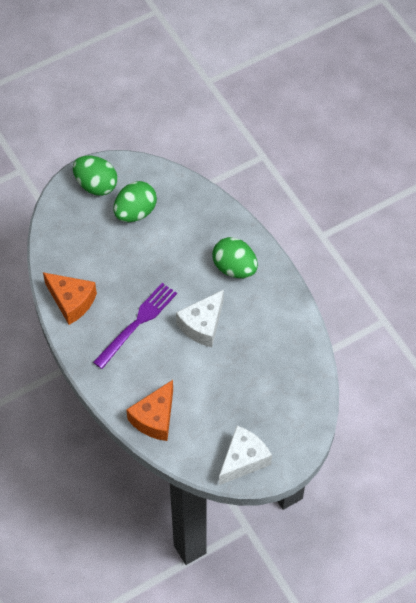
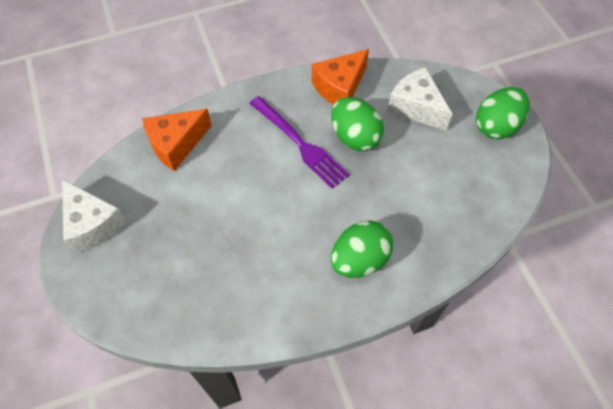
camera: 100 degrees right, 0 degrees up
(135, 212) = (455, 161): green egg -> green egg (355, 137)
(155, 418) = (176, 144): orange cheese -> orange cheese turned 75 degrees counterclockwise
(202, 325) = (282, 209): white cheese -> white cheese (416, 107)

